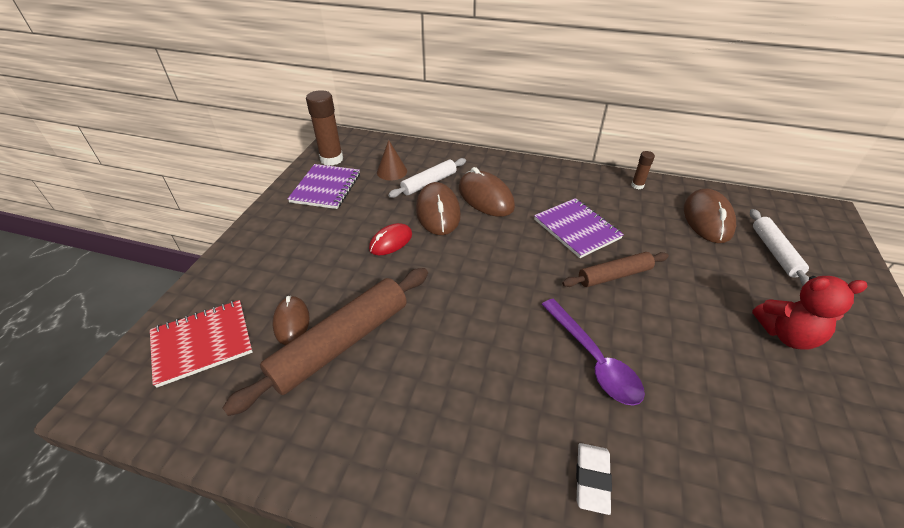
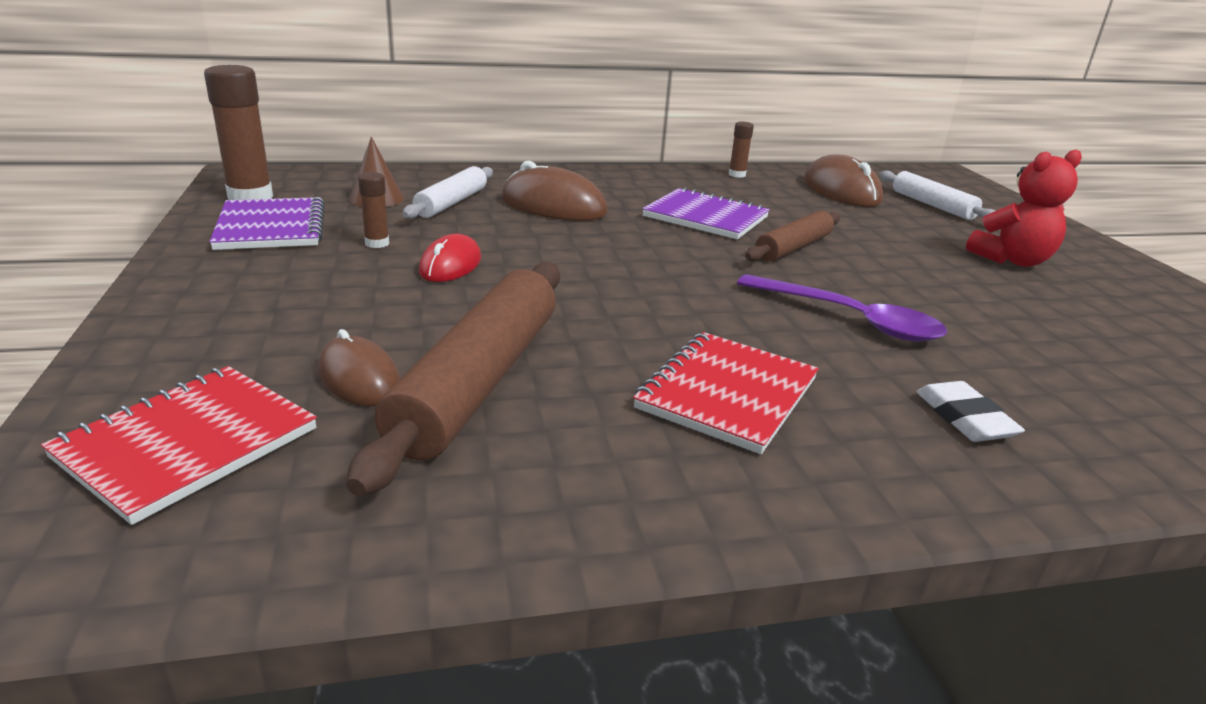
camera: 30 degrees left, 15 degrees down
(366, 213) = (377, 243): none -> brown glue stick
(438, 212) = (496, 227): brown mouse -> none
(460, 400) = (727, 393): none -> red notebook

